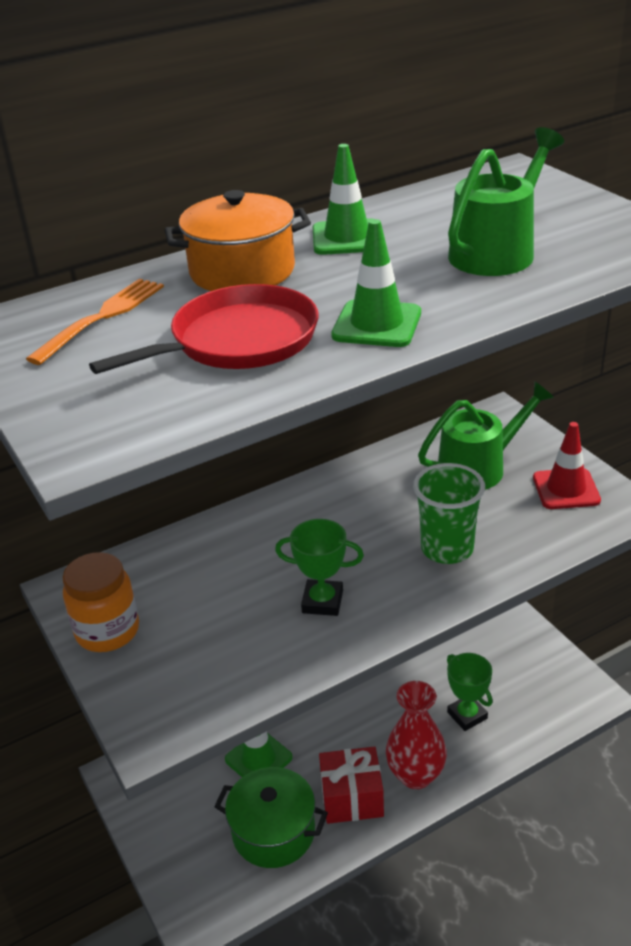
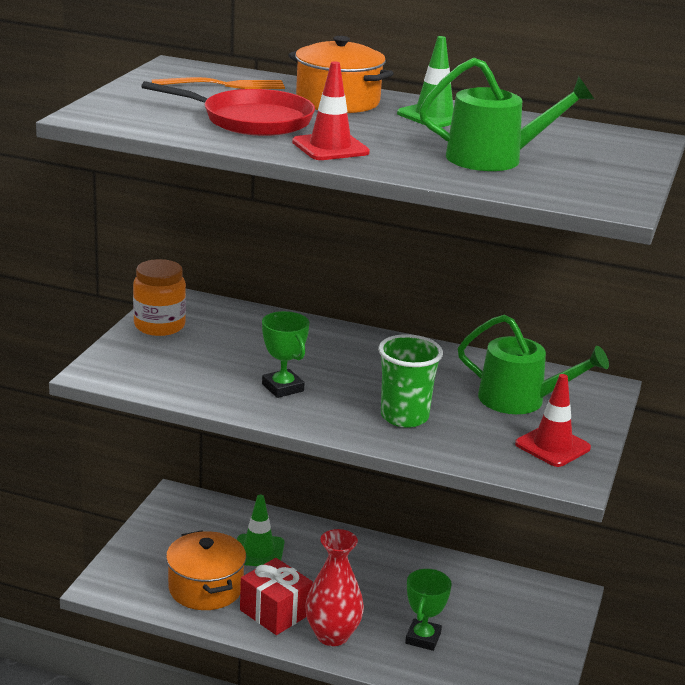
camera: 45 degrees right, 10 degrees down
(273, 832) = (205, 588): green pot -> orange pot
(377, 324) = (330, 147): green traffic cone -> red traffic cone

